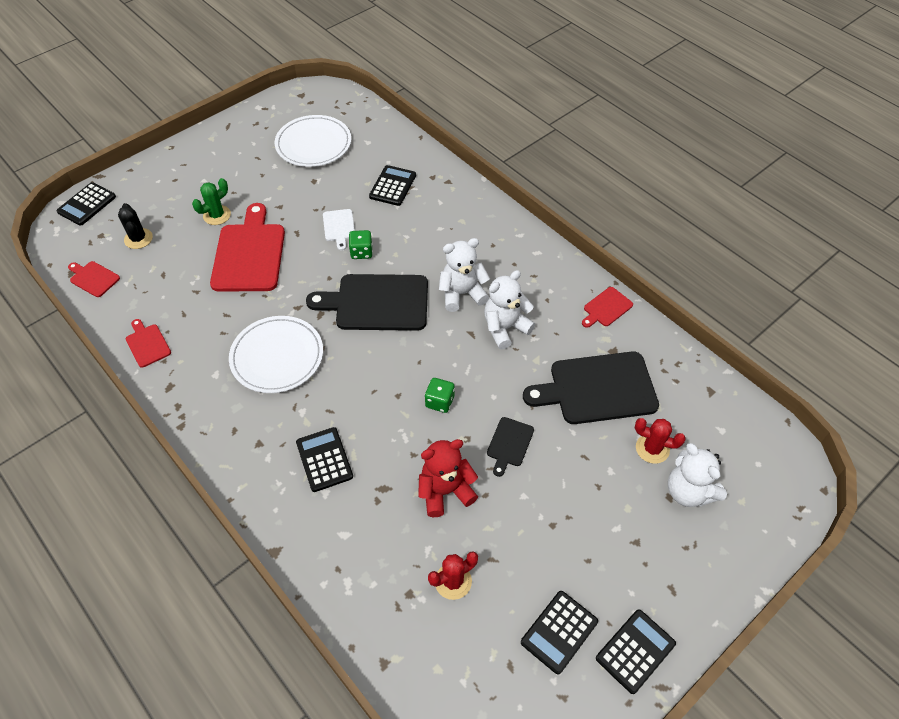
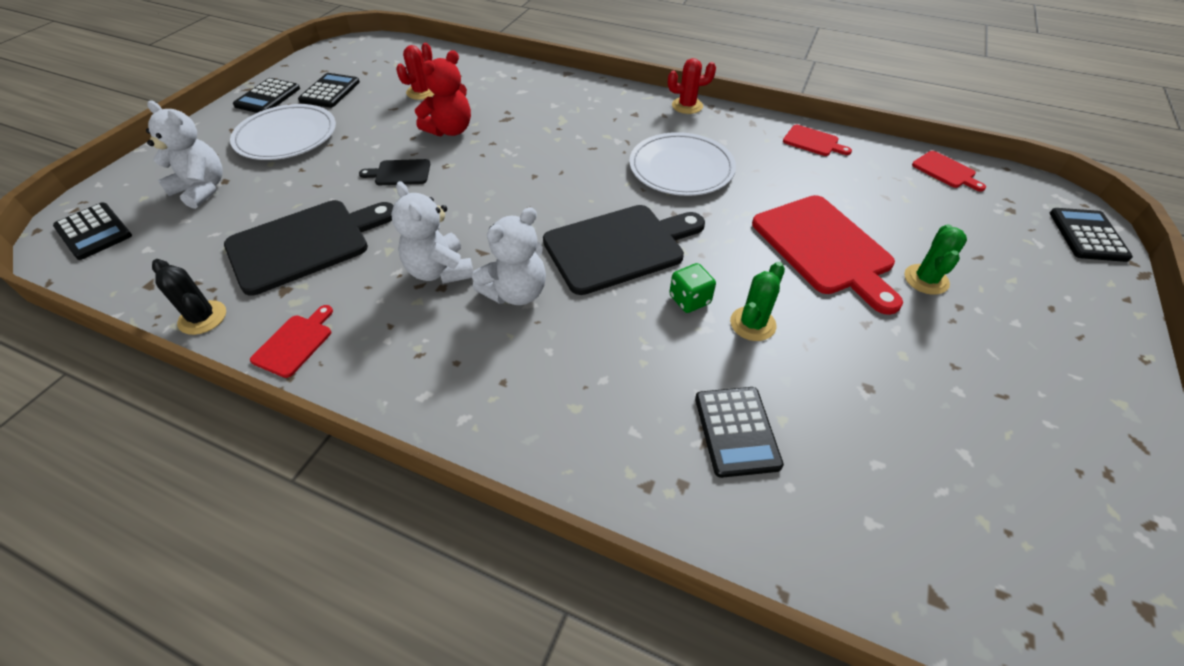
camera: 155 degrees right, 5 degrees down
(93, 278) = (945, 171): red cutting board -> red cutting board turned 45 degrees clockwise
(138, 239) = (968, 220): black cactus -> black cactus (202, 318)
(313, 144) = (956, 468): white plate -> white plate (286, 136)
(324, 459) = (570, 120): black calculator -> black calculator (93, 232)
(339, 227) = (752, 324): white cutting board -> green cactus
(439, 402) = (487, 183): green dice -> none
(505, 328) = (440, 271): white teddy bear -> white teddy bear turned 120 degrees clockwise
(509, 444) = (400, 173): black cutting board -> black cutting board turned 90 degrees counterclockwise
(652, 449) = (239, 210): red cactus -> red cactus (687, 106)

